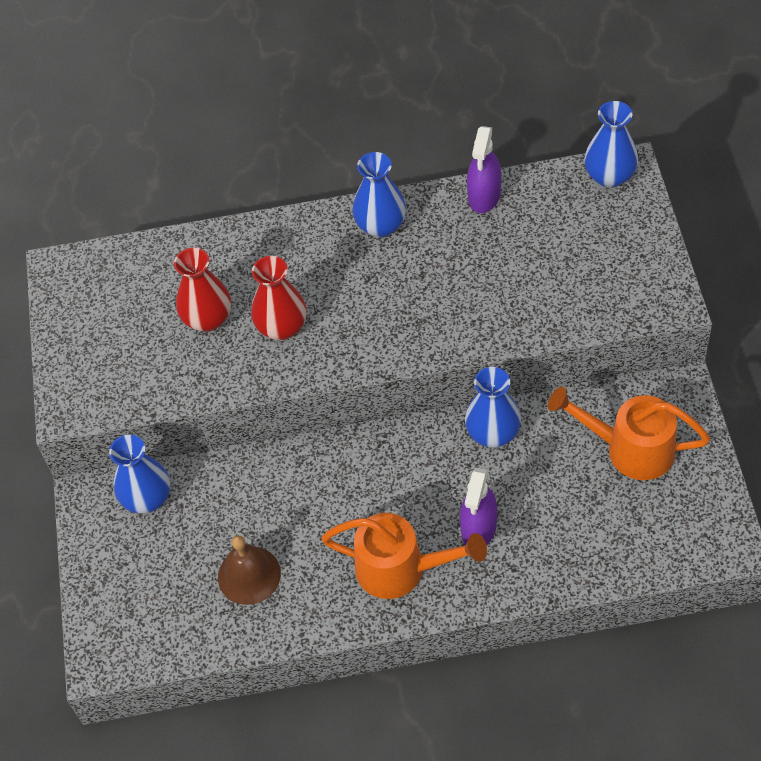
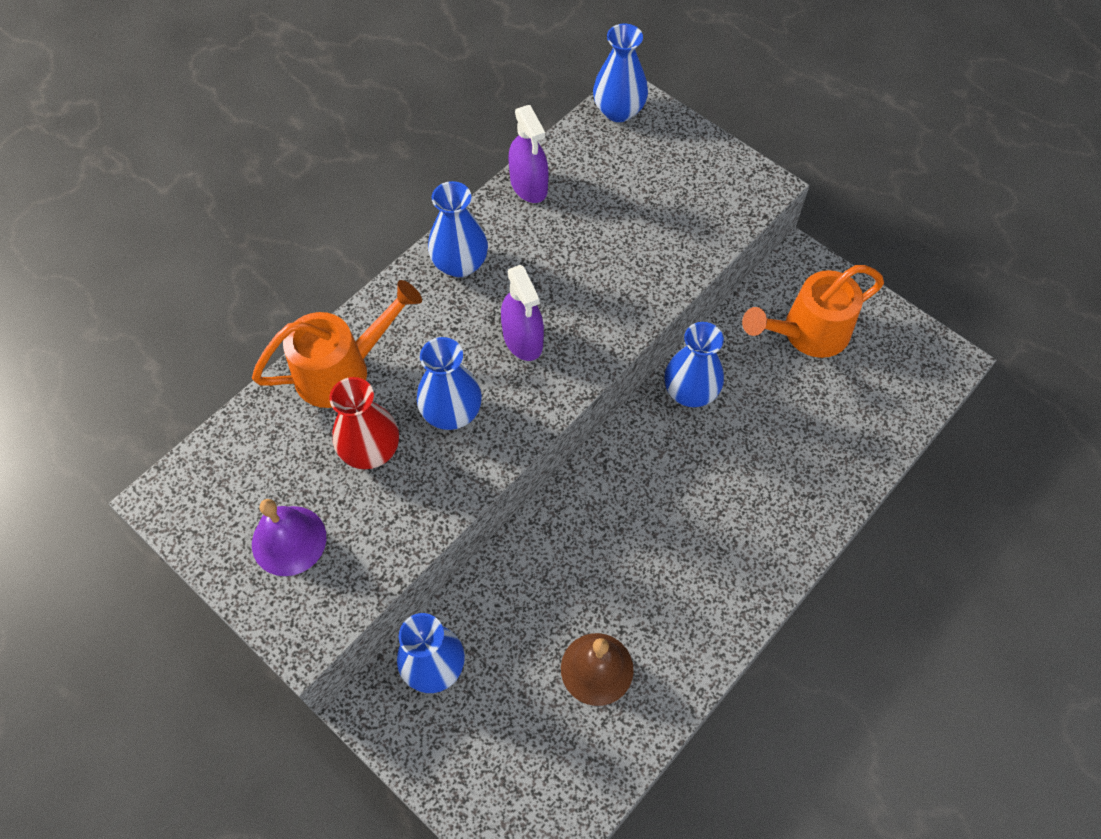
camera: 45 degrees left, 5 degrees up
(109, 344) = (289, 540): none -> purple bell
(282, 327) = (451, 412): red vase -> blue vase
(401, 569) = (723, 564): orange watering can -> orange watering can (343, 370)
(479, 528) = (753, 481): purple spray bottle -> purple spray bottle (523, 339)

